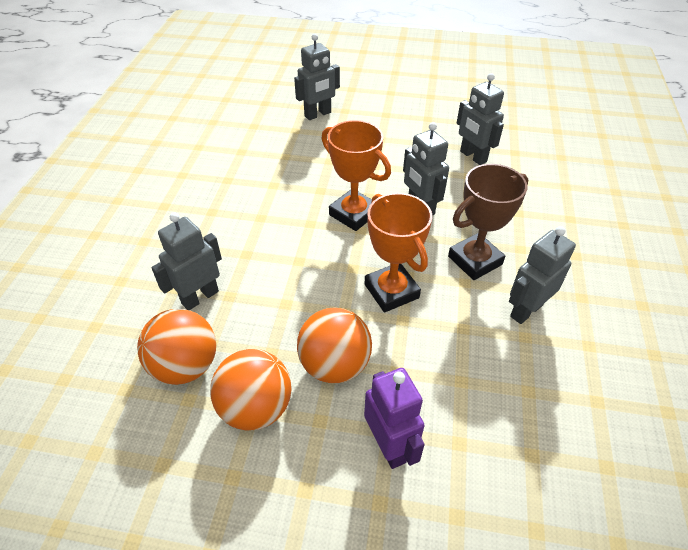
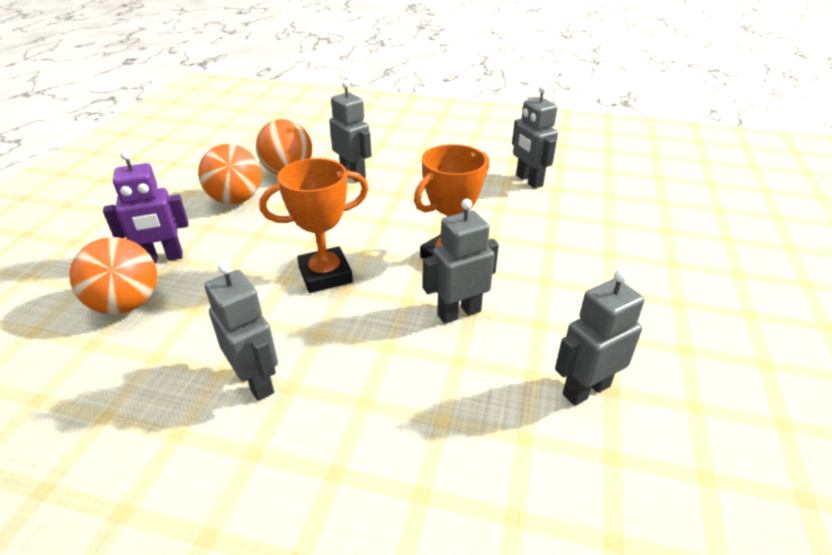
camera: 95 degrees right, 10 degrees down
(318, 114) = (652, 240): grey robot -> grey robot (528, 180)
(334, 365) = (254, 236): orange ball -> orange ball (127, 304)
(475, 260) = (353, 349): brown trophy -> none

